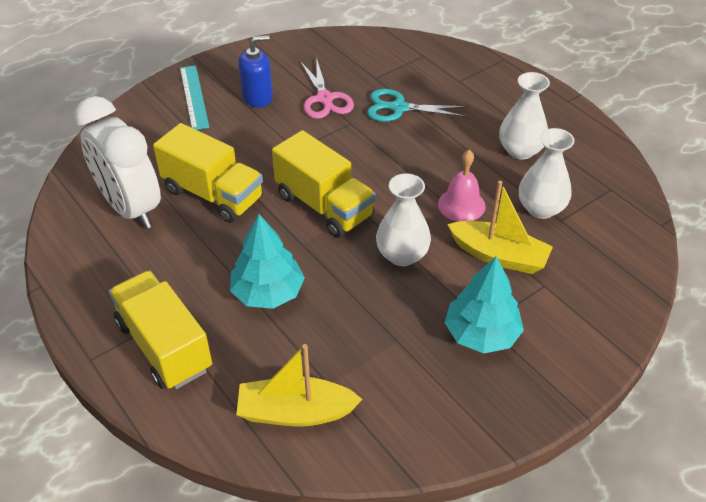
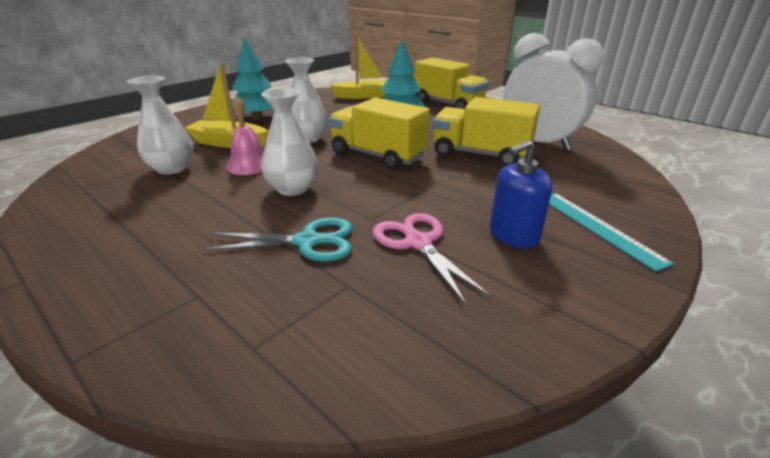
camera: 170 degrees right, 15 degrees down
(520, 150) = (158, 209): white vase -> white vase (293, 188)

